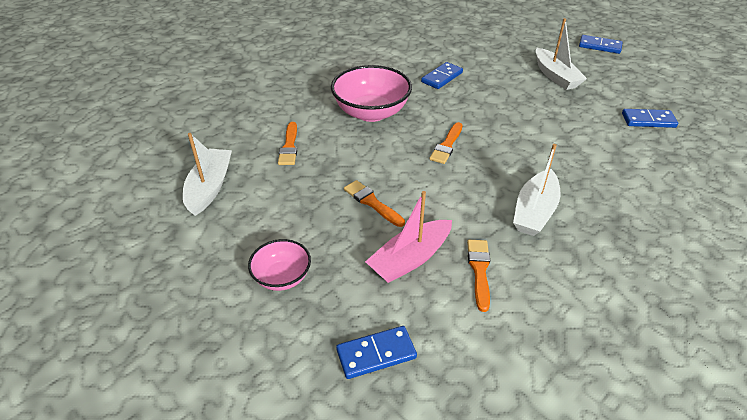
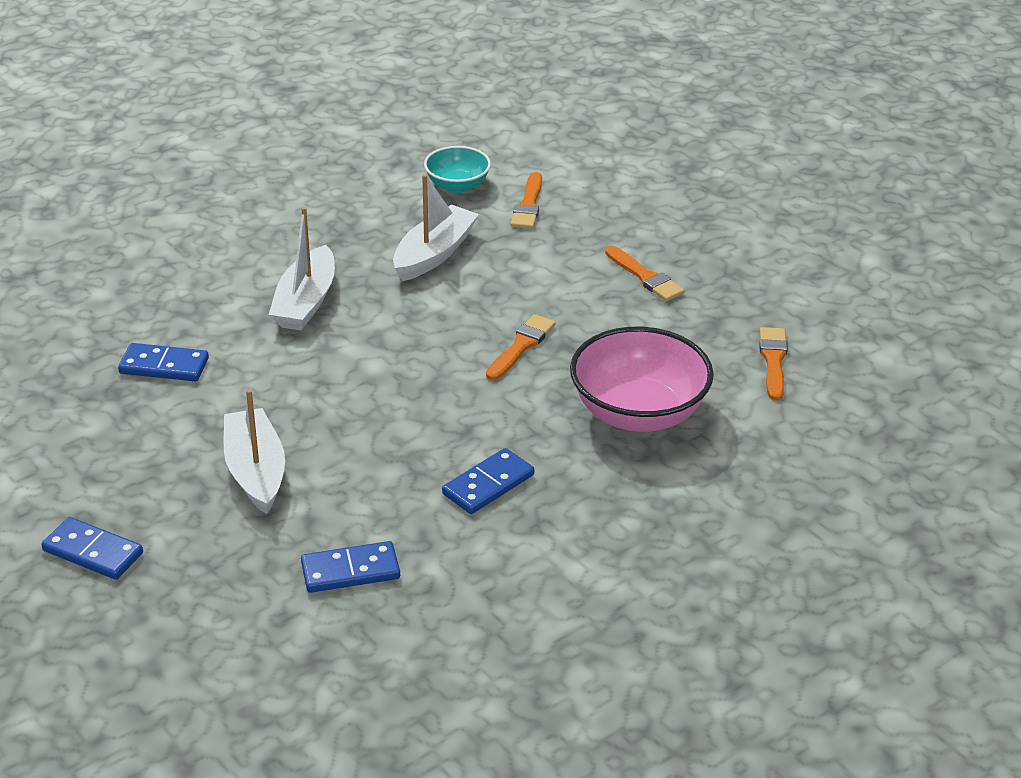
camera: 175 degrees left, 5 degrees down
(210, 187) = (874, 309): white boat -> white boat (305, 302)
(282, 277) = (750, 213): pink bowl -> none
(376, 354) = (648, 156): blue domino -> blue domino (350, 571)
(410, 259) = (604, 219): pink boat -> none
(552, 291) = (457, 185): none -> turquoise bowl

